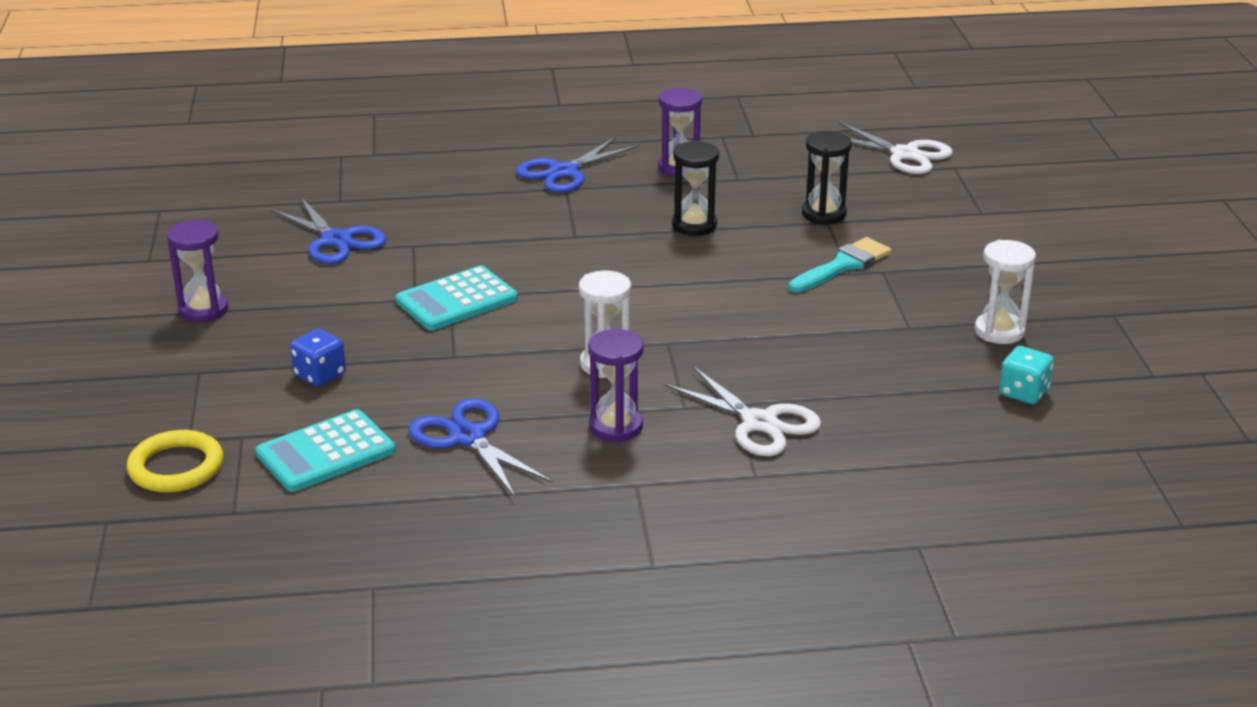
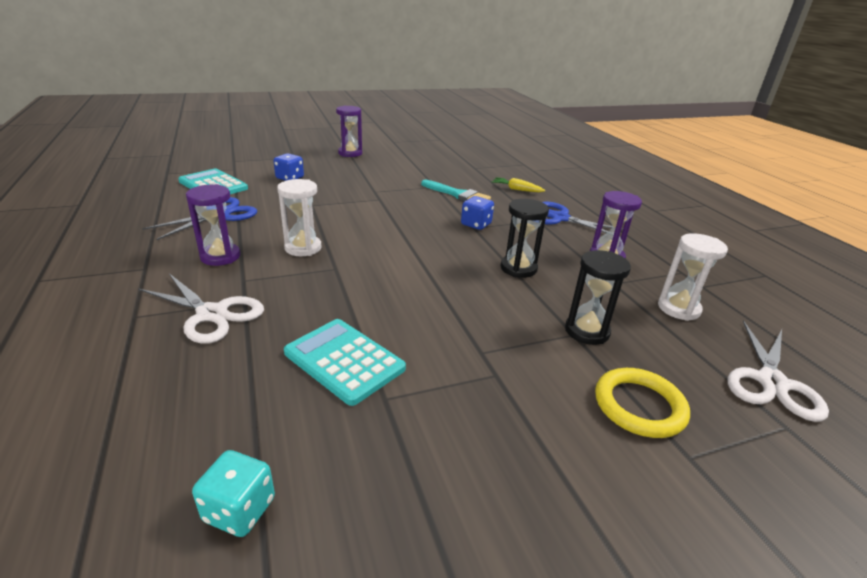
camera: 75 degrees right, 0 degrees up
(176, 467) = (210, 161): yellow ring -> yellow ring (639, 406)
(336, 240) = (430, 170): blue scissors -> none
(451, 182) = (516, 189): none -> yellow carrot
(457, 300) = (375, 201): turquoise calculator -> turquoise calculator (344, 361)
(566, 233) = (476, 224): none -> blue dice
(760, 423) = (212, 314): white scissors -> white scissors turned 90 degrees counterclockwise
(843, 265) = (493, 347): turquoise brush -> turquoise brush (458, 194)
(999, 331) = (390, 481): white hourglass -> white hourglass (678, 308)

